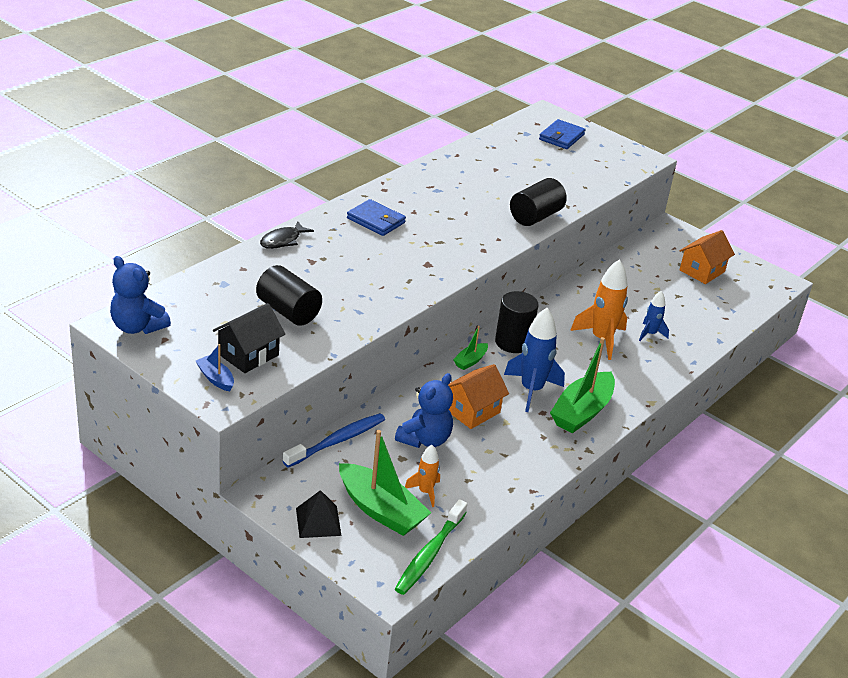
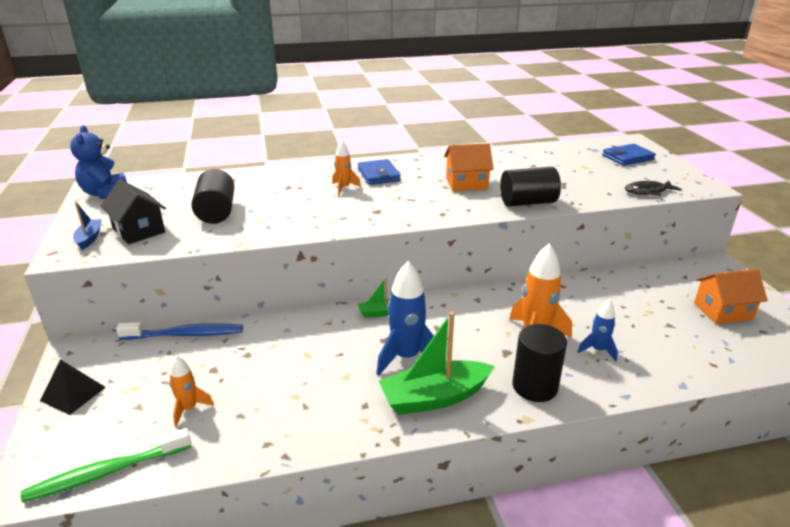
camera: 40 degrees right, 5 degrees down
(248, 355) = (139, 230): black house -> black house turned 60 degrees clockwise
(283, 240) = (288, 171): black fish -> black fish (648, 191)
(366, 247) = (344, 188): none -> orange rocket
(381, 510) = (131, 407): green boat -> none
(425, 439) = (253, 362): blue teddy bear -> none
(472, 411) = (327, 354): orange house -> orange house (466, 183)
(513, 342) = (439, 310): black cylinder -> black cylinder (535, 386)

